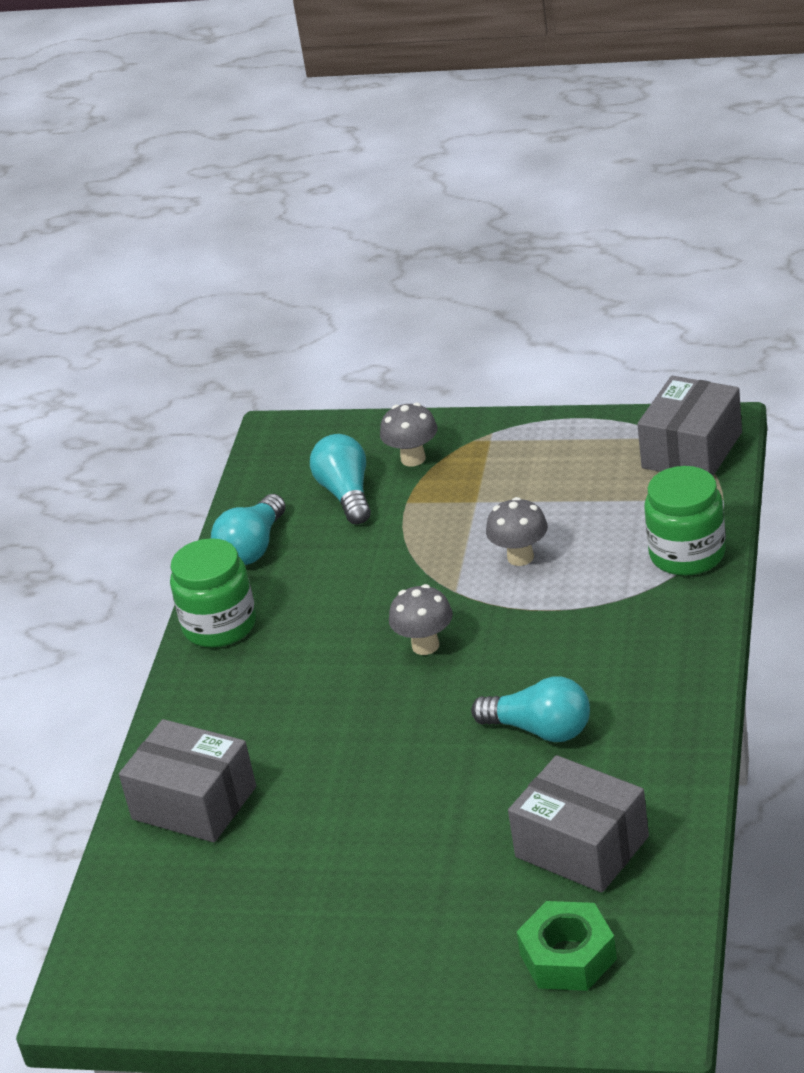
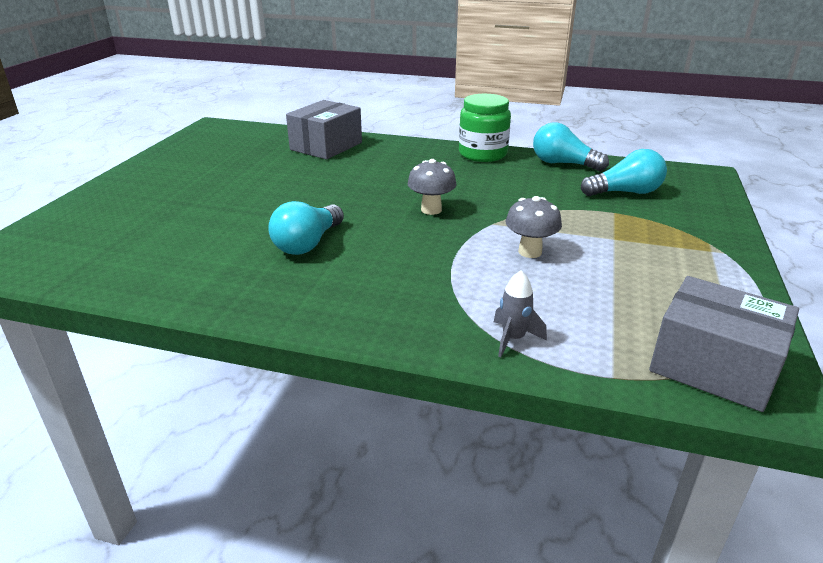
camera: 90 degrees right, 5 degrees down
(413, 459) = (676, 217): grey mushroom -> none
(568, 957) = (77, 236): green nut -> none
(582, 847) = (170, 249): grey box -> none
(687, 554) = (513, 339): green jar -> grey rocket

